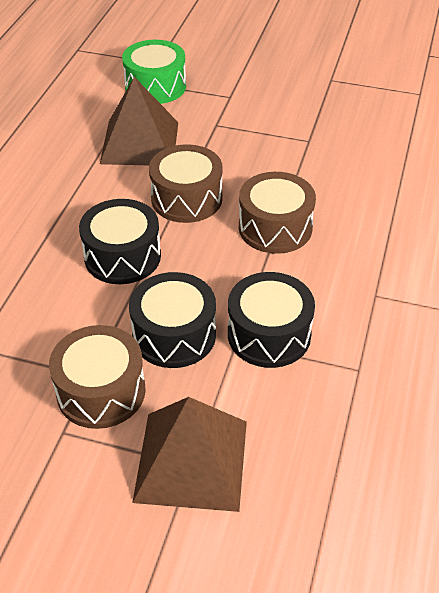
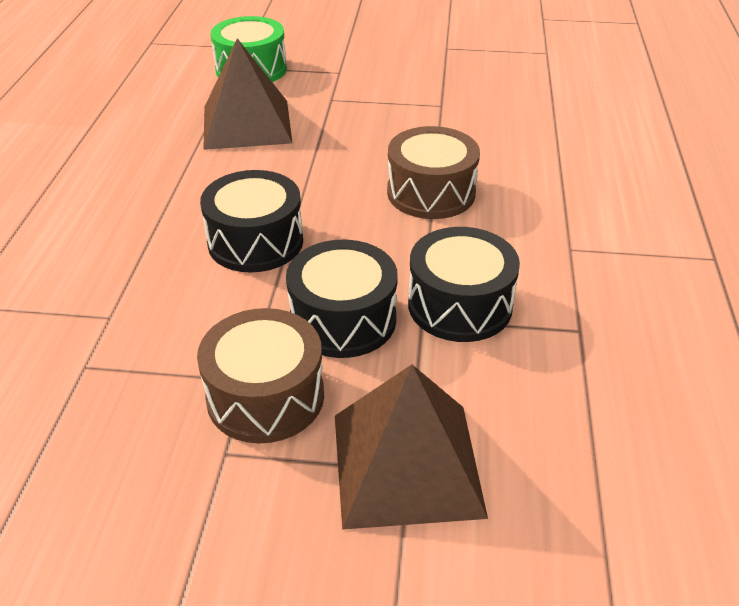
camera: 10 degrees left, 5 degrees down
(186, 198) = (318, 174): brown drum -> none

